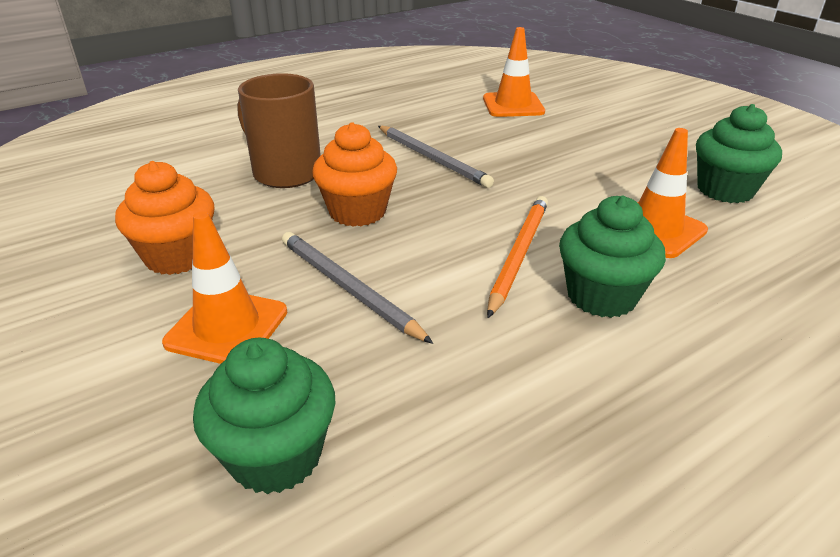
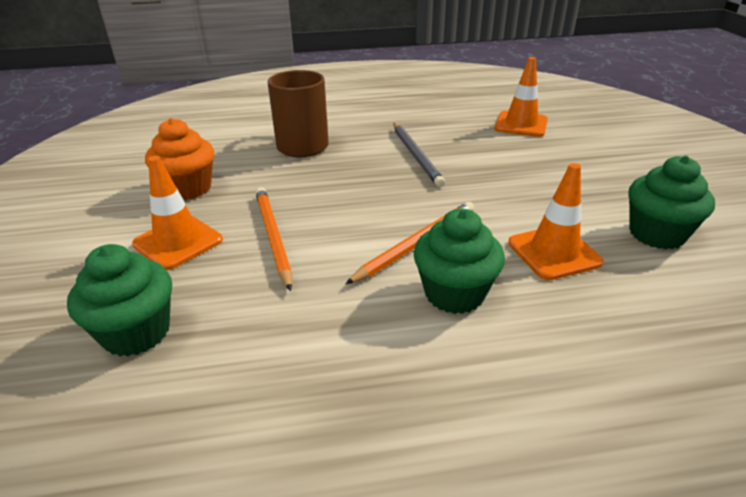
camera: 25 degrees right, 0 degrees up
(348, 288) = (273, 237): grey pencil -> orange pencil
(357, 212) = (326, 184): orange cupcake -> none

